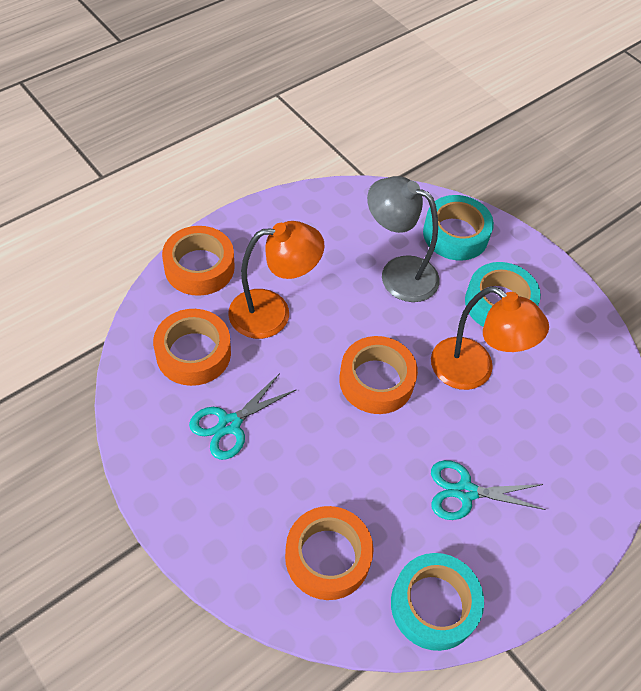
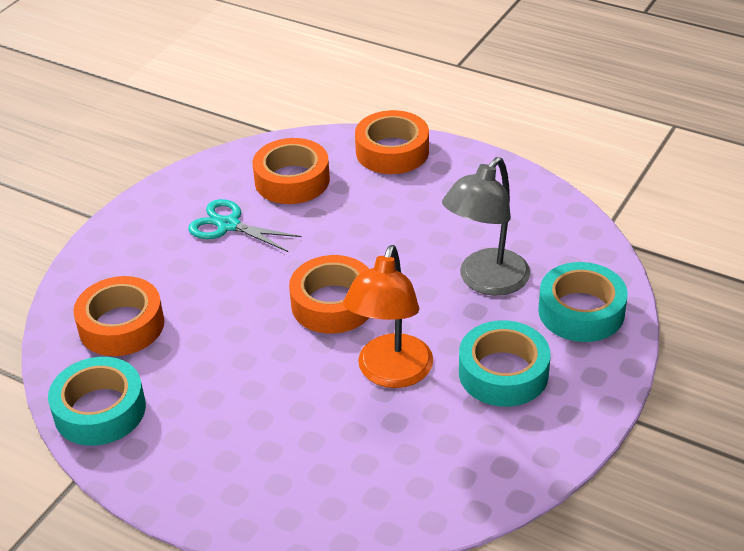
camera: 75 degrees right, 15 degrees down
(272, 312) = (370, 211): orange lamp -> none
(398, 273) = (486, 281): grey lamp -> grey lamp turned 150 degrees counterclockwise
(465, 491) = (234, 403): turquoise scissors -> none

